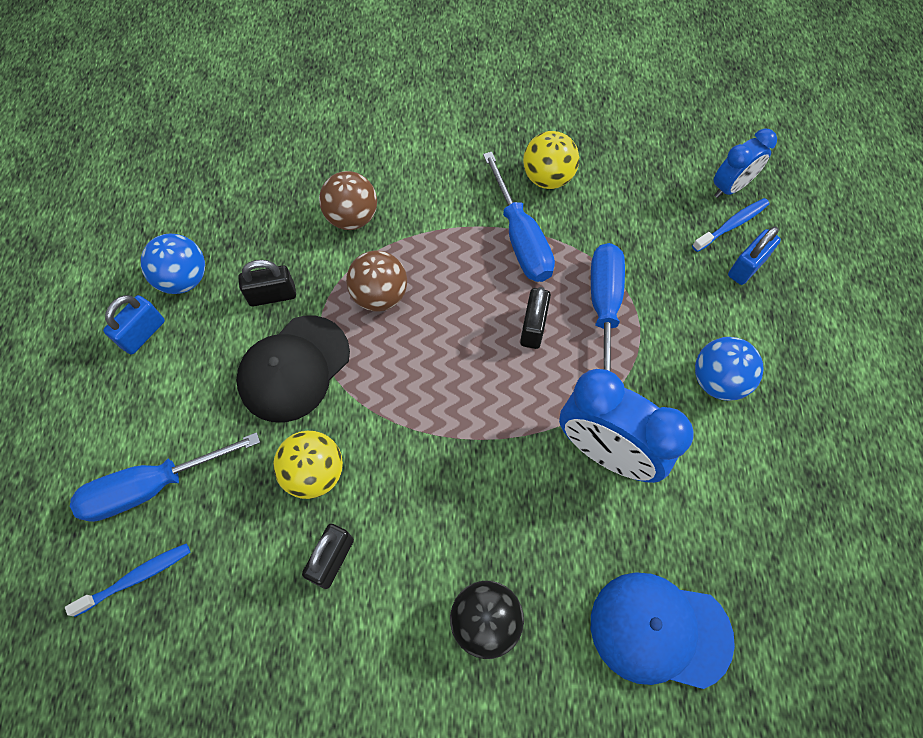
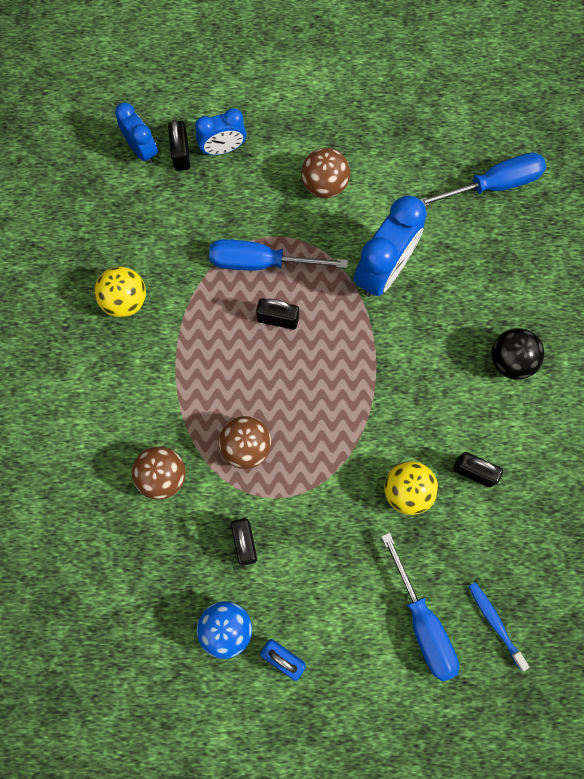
camera: 90 degrees left, 10 degrees up
(294, 368) = (316, 516): black cap -> none
(520, 238) = (189, 326): blue screwdriver -> blue screwdriver (493, 185)
(659, 630) = (510, 245): blue cap -> none
(717, 380) = (324, 184): blue ball -> brown ball
(732, 225) = (181, 153): blue toothbrush -> black padlock
(746, 267) = (223, 148): blue padlock -> blue clock

